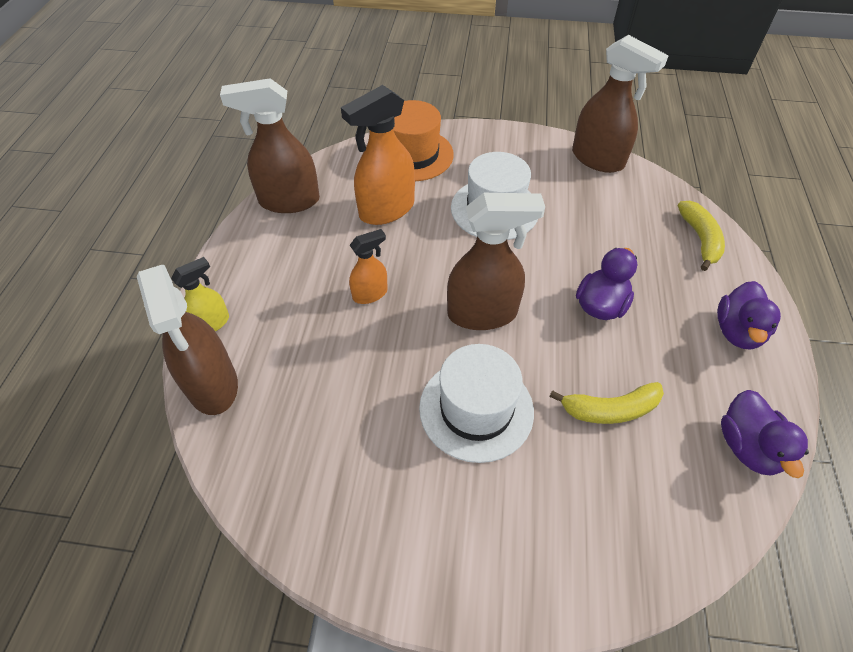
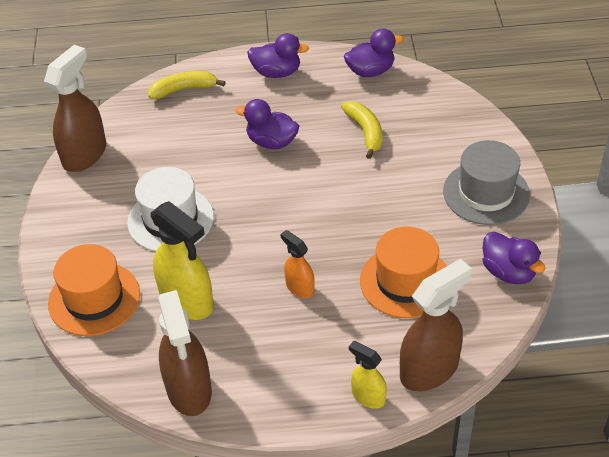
camera: 100 degrees left, 5 degrees down
(309, 519) = (508, 272): none -> purple duck
(340, 393) = (405, 281): none -> orange hat
(386, 210) = (187, 301): orange spray bottle -> yellow spray bottle
(461, 538) = (486, 193): none -> grey hat
(476, 409) = (390, 200): white hat -> none
(483, 313) = (300, 209): brown spray bottle -> none

